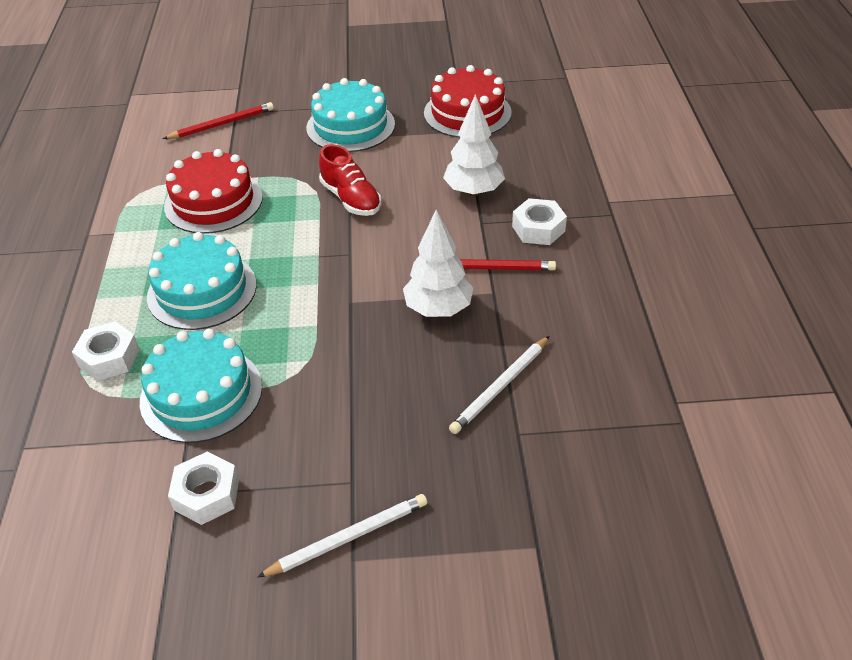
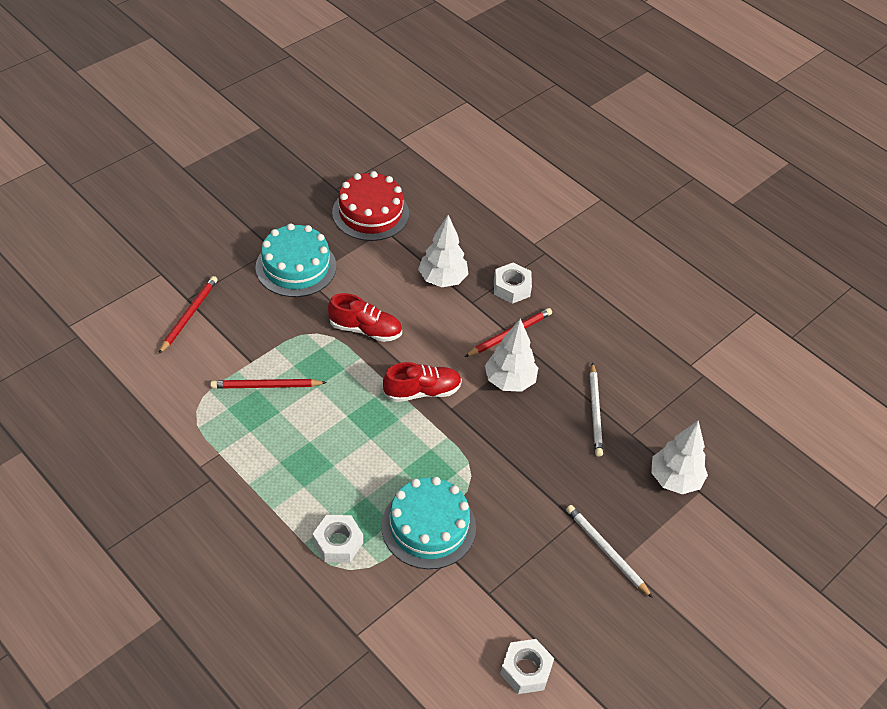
camera: 45 degrees left, 5 degrees up
(202, 290) = (342, 458): turquoise cake -> none
(206, 494) = (505, 582): white nut -> white nut (526, 670)
(213, 202) = (266, 386): red cake -> red pencil
(340, 273) = (422, 391): none -> red shoe
(348, 537) = (606, 551): white pencil -> white pencil turned 60 degrees counterclockwise
(518, 513) = (674, 479): none -> white tree

